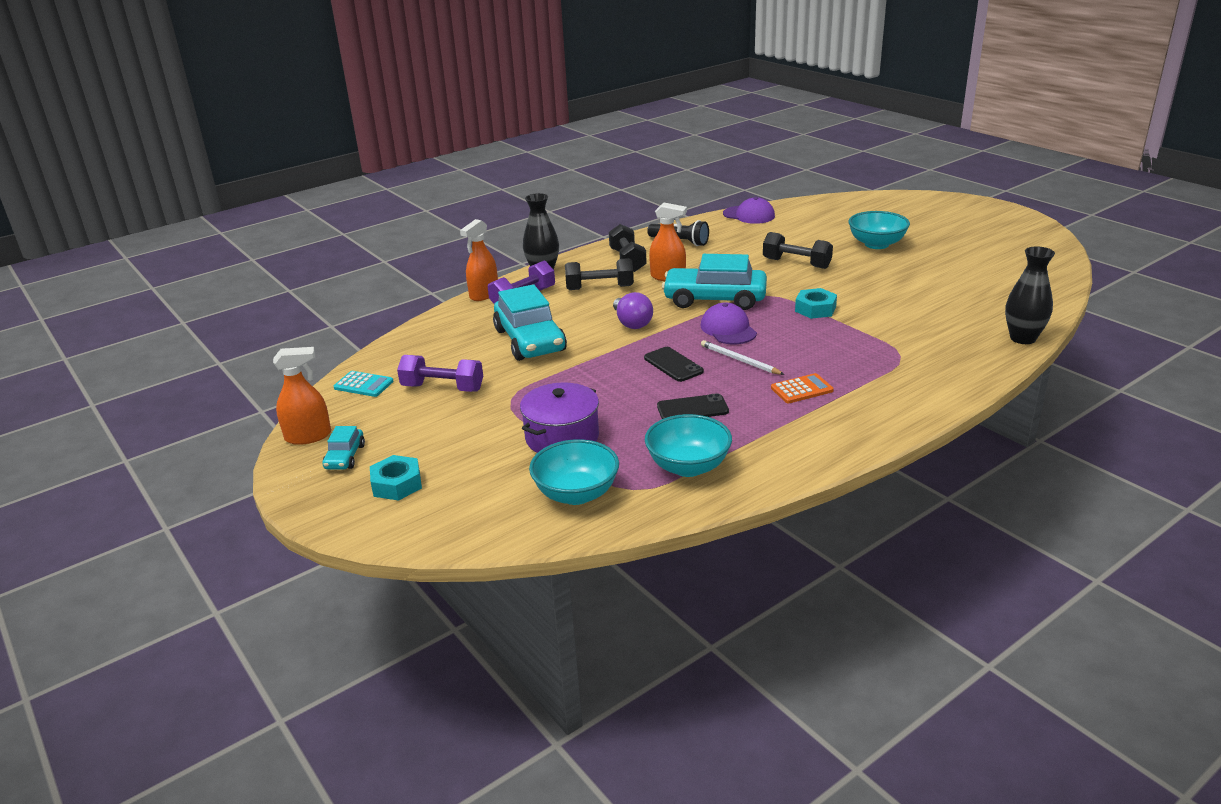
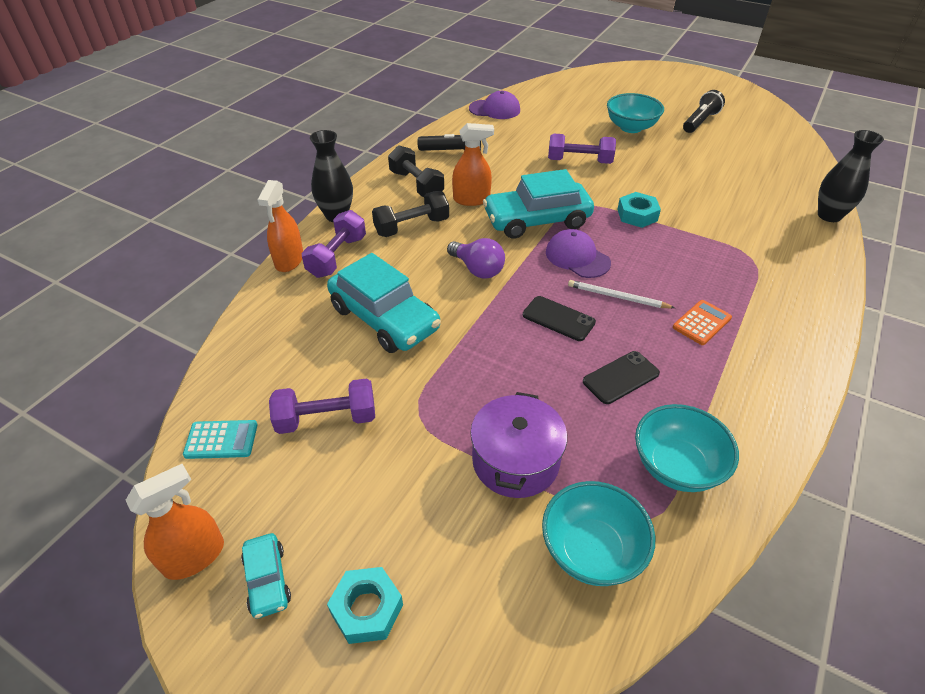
camera: 25 degrees left, 15 degrees up
(796, 263) = (579, 161): black dumbbell -> purple dumbbell
(959, 248) = (700, 121): none -> black flashlight

